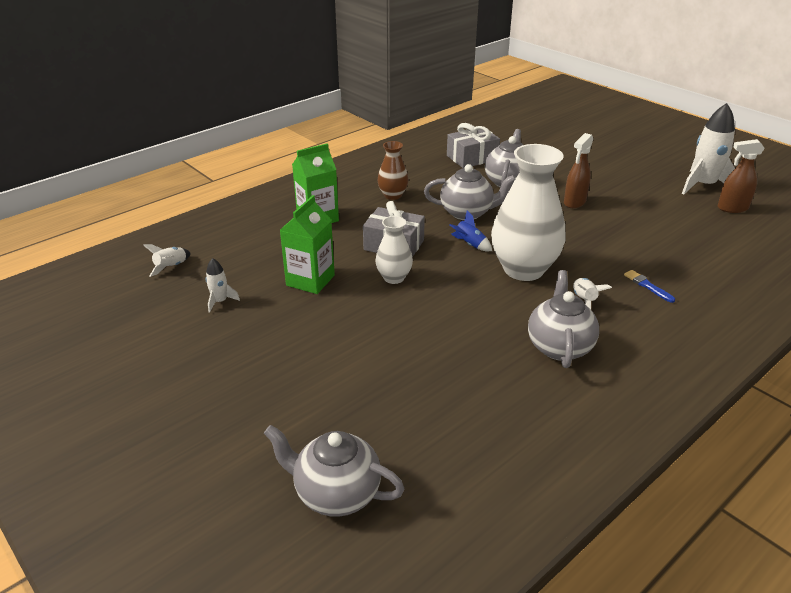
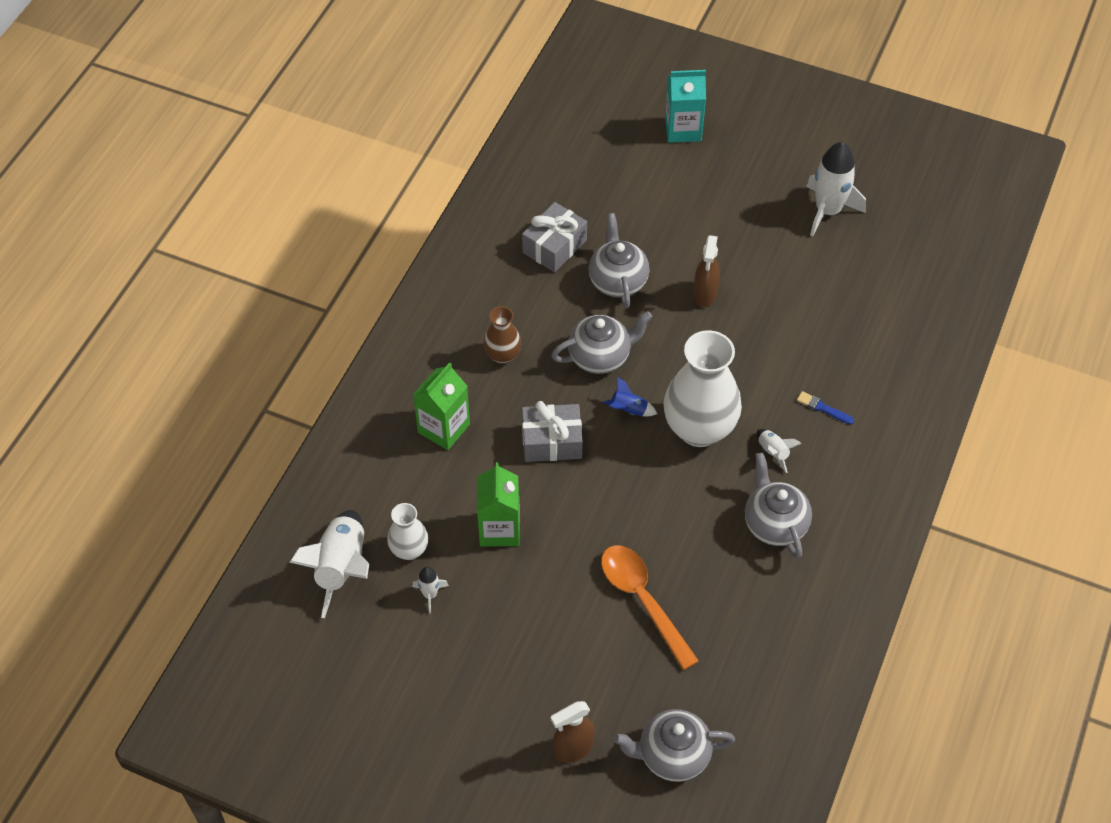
camera: 25 degrees left, 20 degrees up
(171, 267) = (341, 567): white rocket -> white rocket, size x2.09
(394, 278) = (580, 492): white vase -> white vase (409, 550)
(396, 360) = (642, 600): none -> orange spoon
(603, 130) = (683, 129): none -> turquoise carton
(732, 208) = (868, 245): brown spray bottle -> brown spray bottle (573, 749)

